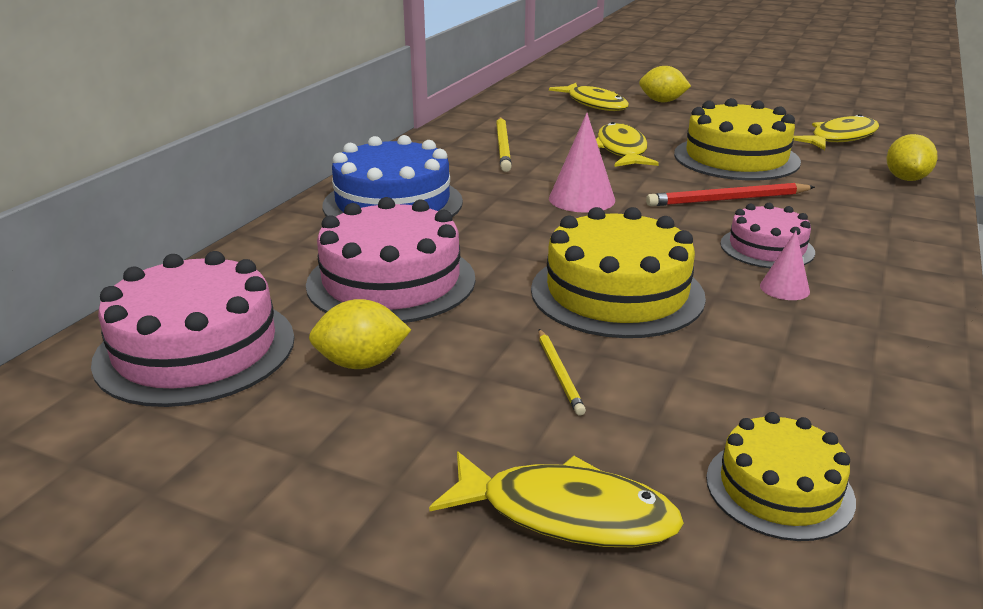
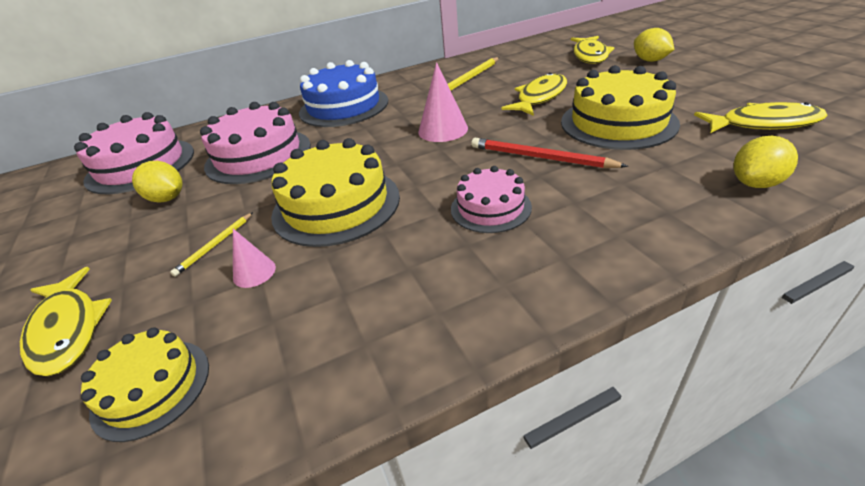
camera: 45 degrees right, 10 degrees up
(784, 288) = (437, 246): pink cone -> pink cone (254, 272)

